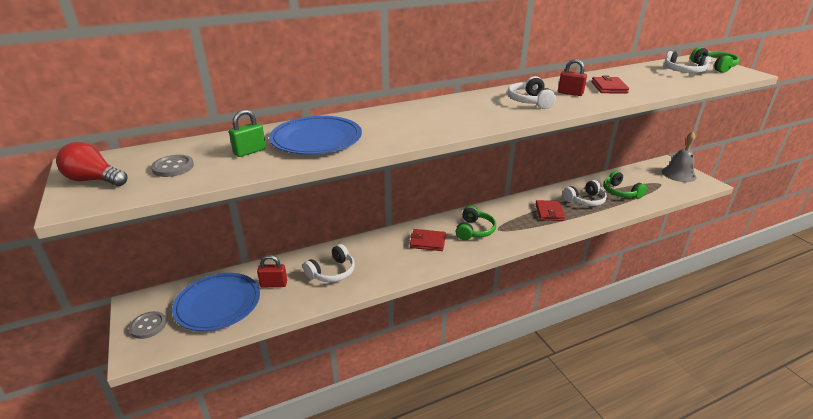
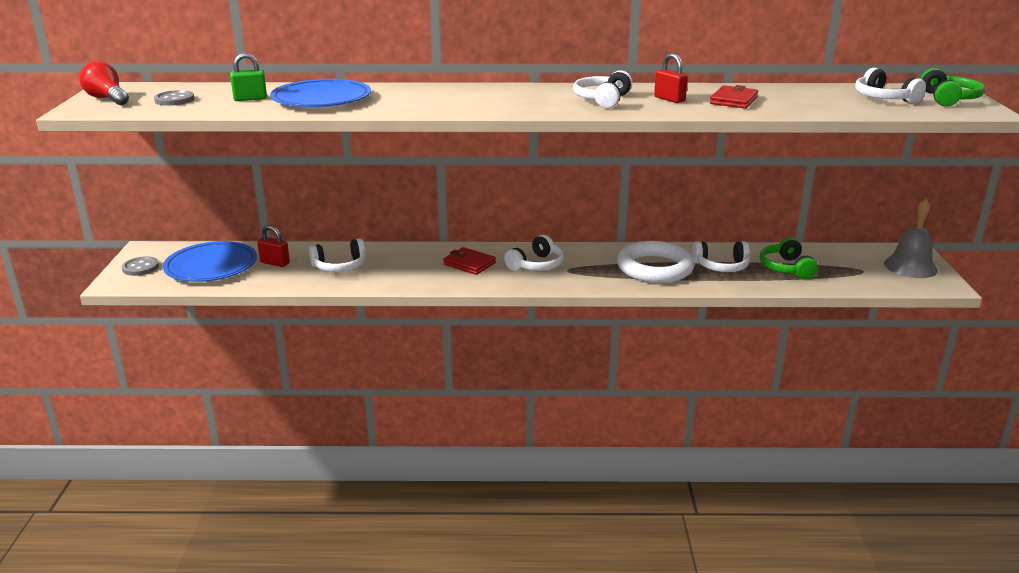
camera: 25 degrees right, 5 degrees down
(474, 230) = (536, 265): green headphones -> white headphones
(549, 212) = (655, 268): red wallet -> white ring

